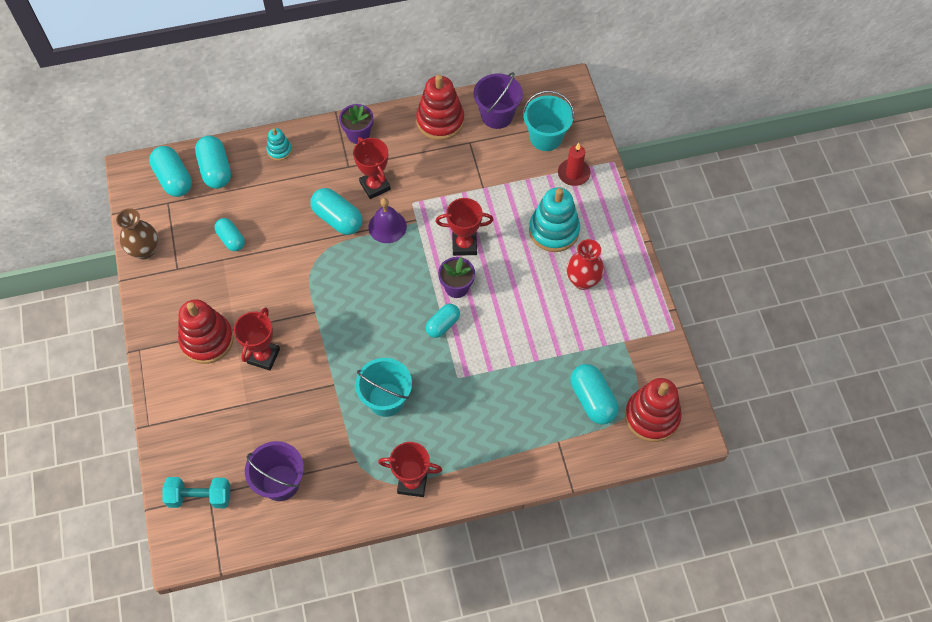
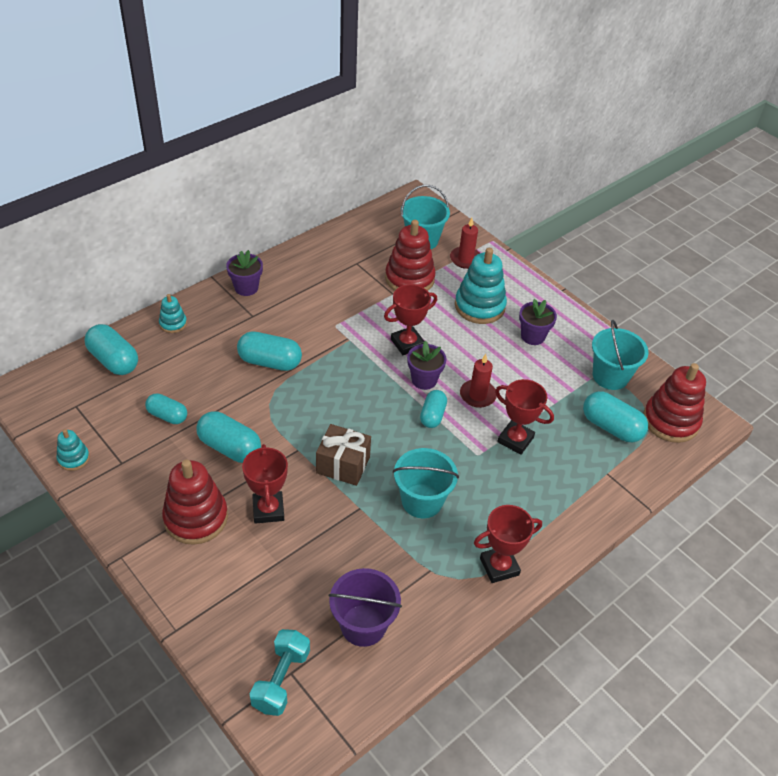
camera: 30 degrees left, 15 degrees down
(144, 250) = (73, 458): brown vase -> turquoise stacking toy
(173, 179) = (70, 383): turquoise capsule -> turquoise capsule (229, 447)
(200, 497) = (281, 680): turquoise dumbbell -> turquoise dumbbell turned 45 degrees counterclockwise
(342, 340) = (343, 465): none -> brown gift
(375, 186) = (289, 323): red trophy -> red trophy (515, 440)
(387, 226) = (323, 352): purple bell -> none
(440, 121) = (318, 255): red stacking toy -> red stacking toy (409, 279)
(494, 321) = (477, 395): none -> red candle
(497, 115) = (367, 236): purple bucket -> none
(583, 280) = (533, 336): red vase -> purple flower pot
(627, 349) = (610, 376): none -> turquoise bucket

